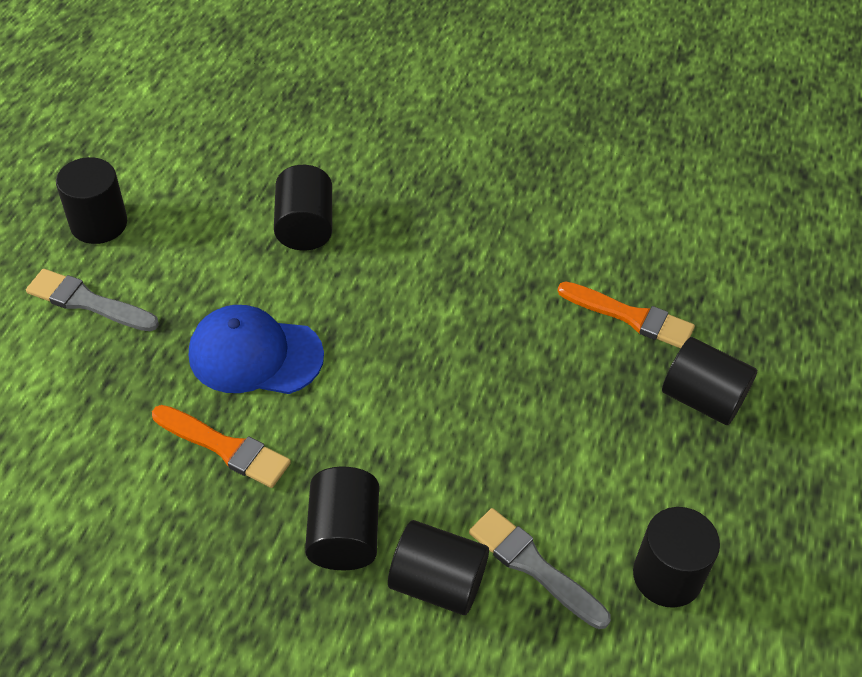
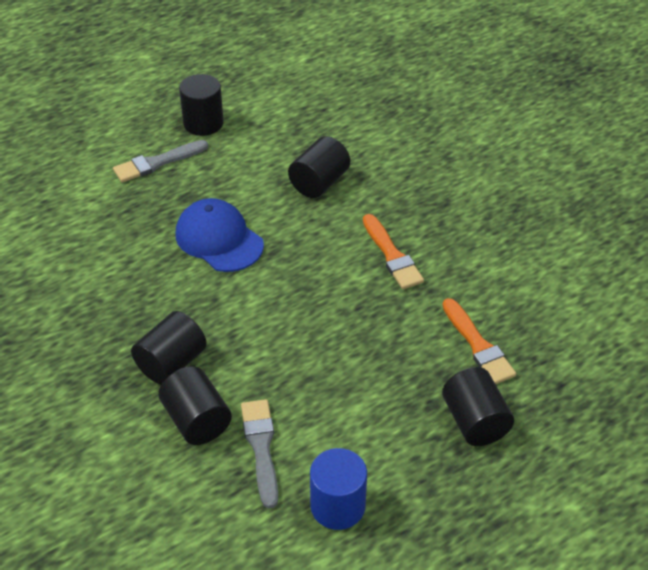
camera: 40 degrees right, 5 degrees down
(88, 302) = (157, 163): grey brush -> grey brush turned 90 degrees counterclockwise
(225, 447) = (154, 279): orange brush -> orange brush (392, 255)
(667, 576) = (337, 506): black cylinder -> blue cylinder

